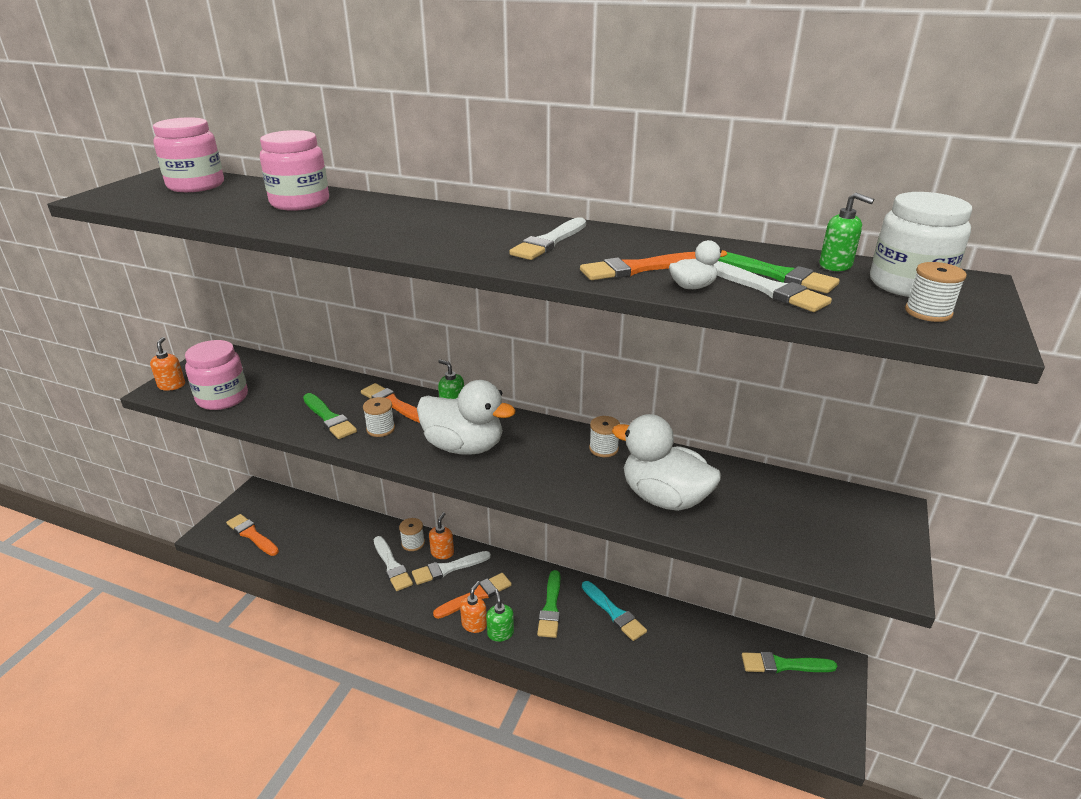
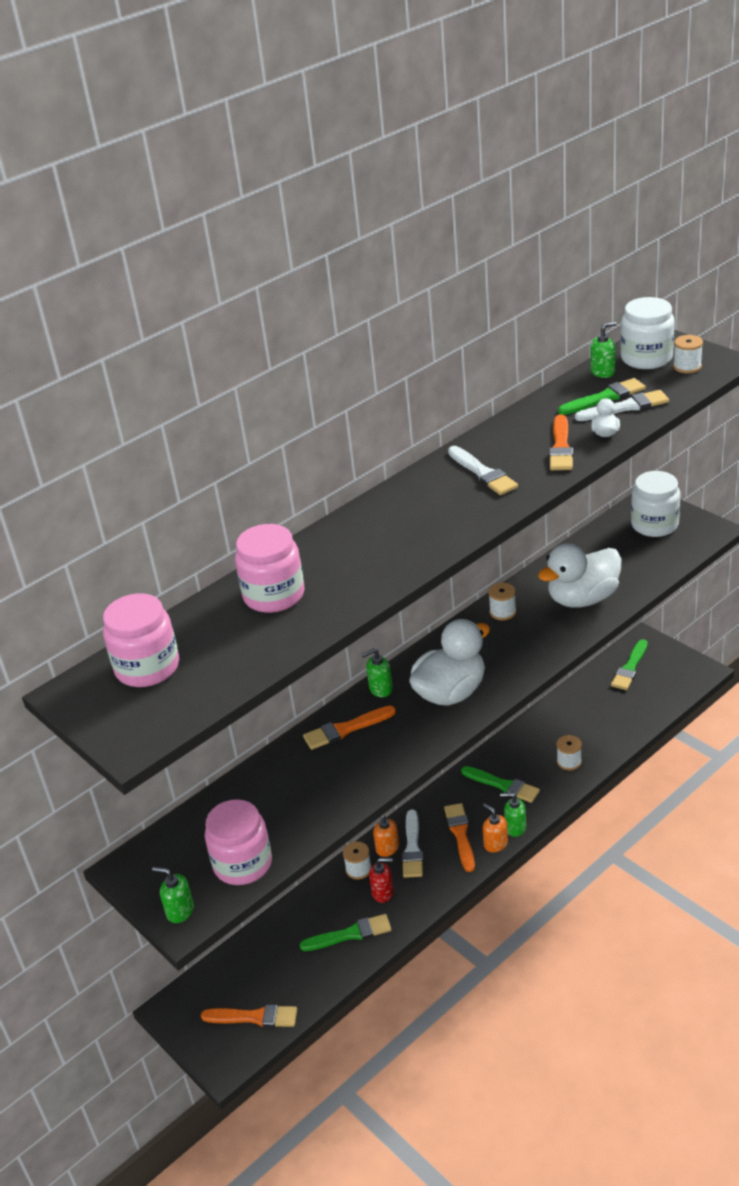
camera: 60 degrees left, 5 degrees up
(172, 385) = (180, 911): orange soap dispenser -> green soap dispenser
(252, 535) = (254, 1017): orange brush -> orange brush turned 150 degrees counterclockwise
(329, 418) = (343, 779): green brush -> green brush (350, 934)
(380, 429) = (387, 743): white spool -> white spool (569, 761)
(392, 566) = (383, 892): white brush -> red soap dispenser
(614, 613) = (530, 745): turquoise brush -> none
(851, 524) = (654, 525): none -> white jar

